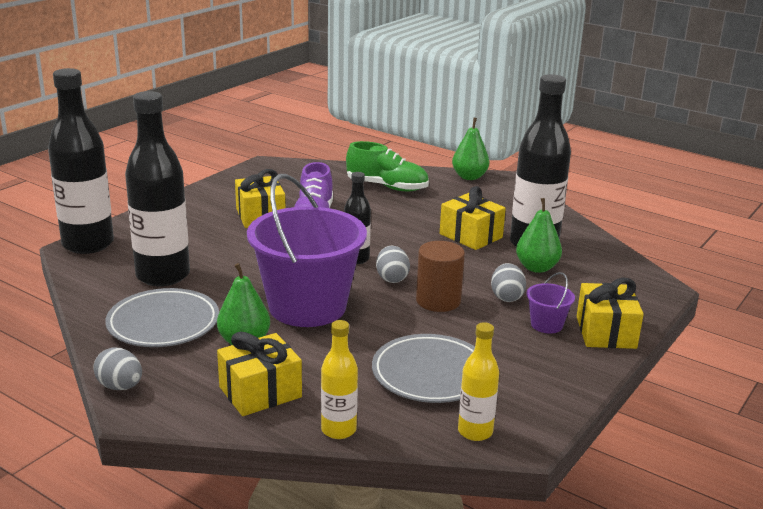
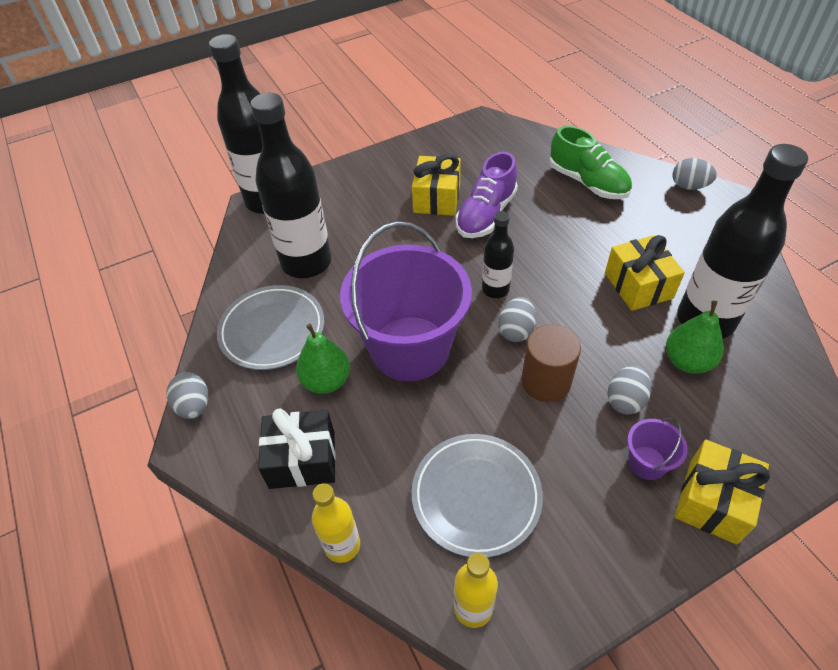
camera: 30 degrees right, 25 degrees up
(260, 392) = (302, 460): yellow gift -> black gift
(469, 177) = (689, 186): green pear -> grey egg

